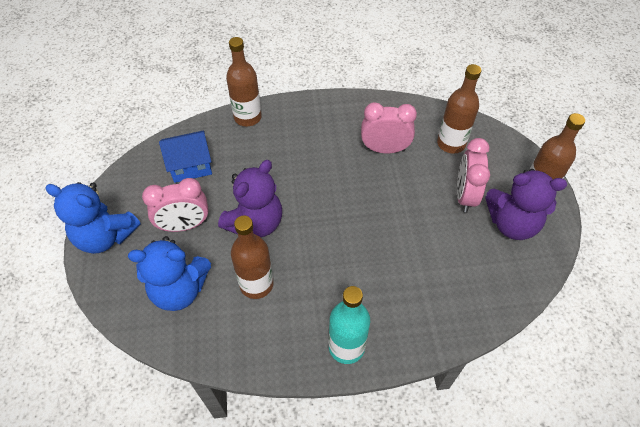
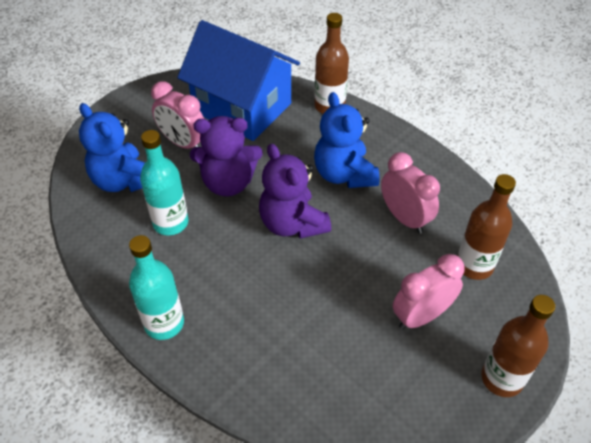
camera: 50 degrees right, 5 degrees down
(105, 236) = (131, 109): blue teddy bear -> blue teddy bear (344, 174)
(190, 166) = (242, 108): blue house -> blue house, size x1.90
(256, 284) = (170, 223): brown bottle -> turquoise bottle
(512, 224) = (431, 379): purple teddy bear -> purple teddy bear (292, 223)

